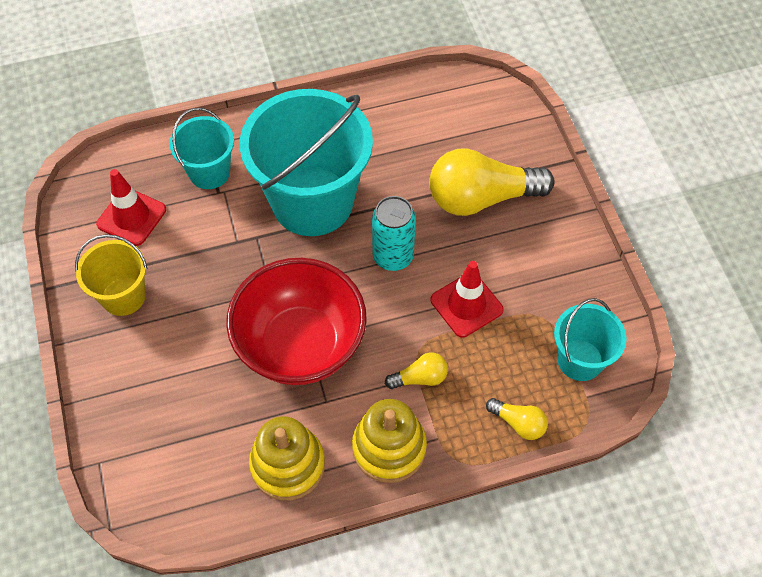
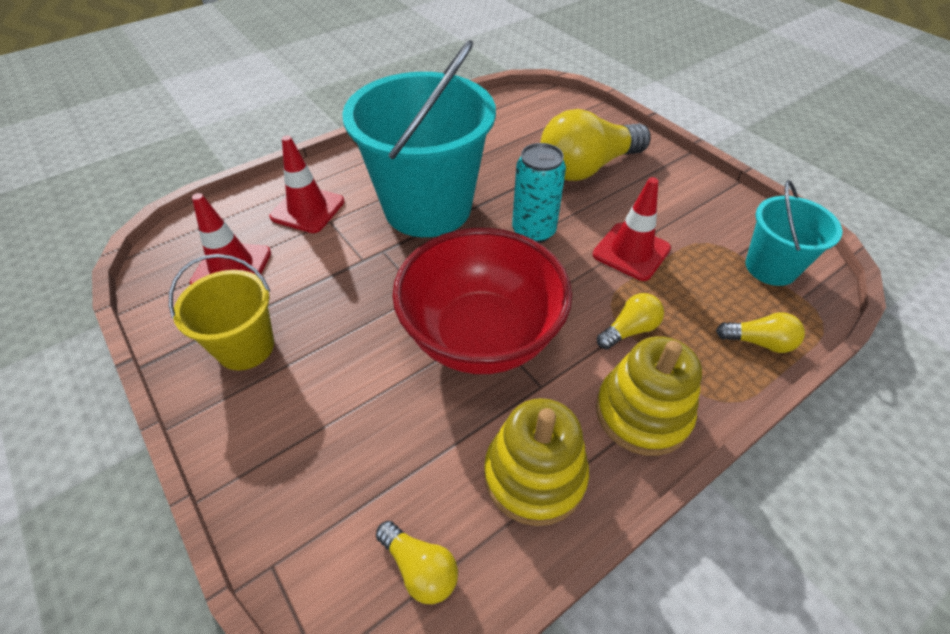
camera: 20 degrees left, 10 degrees down
(187, 496) = (420, 568): none -> yellow light bulb
(209, 172) = (307, 209): turquoise bucket -> red traffic cone

